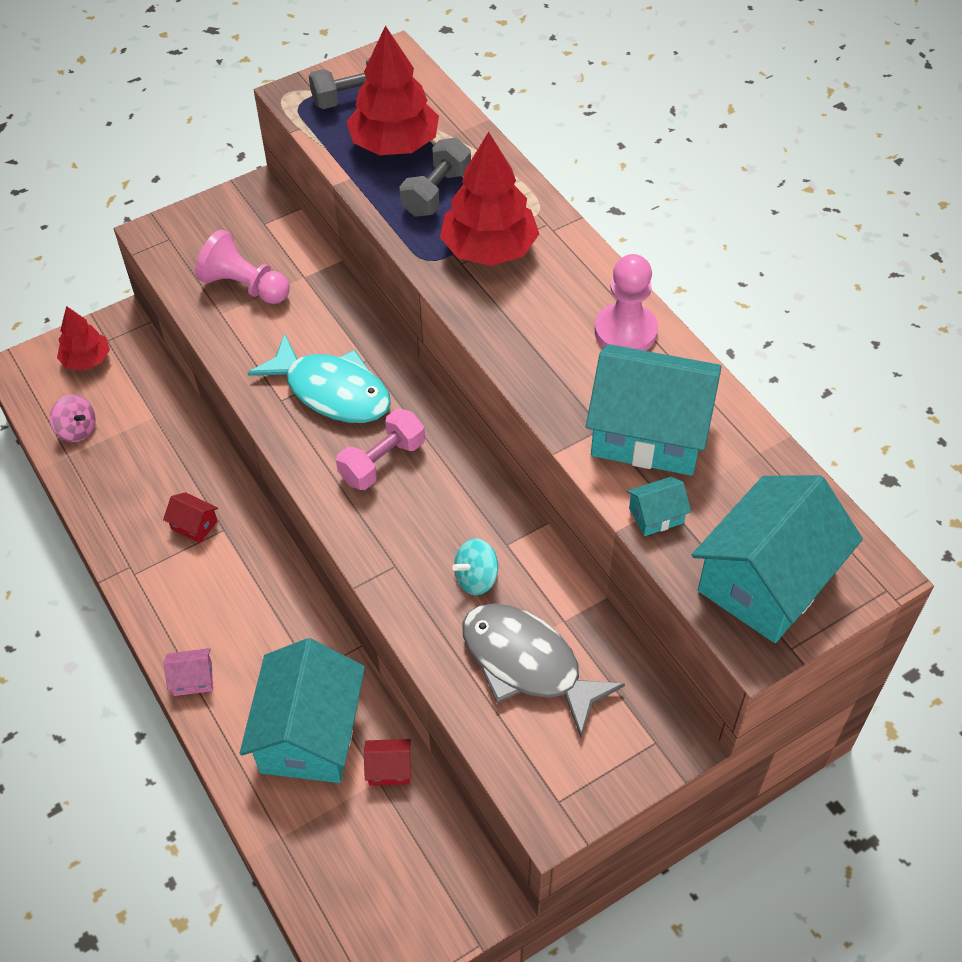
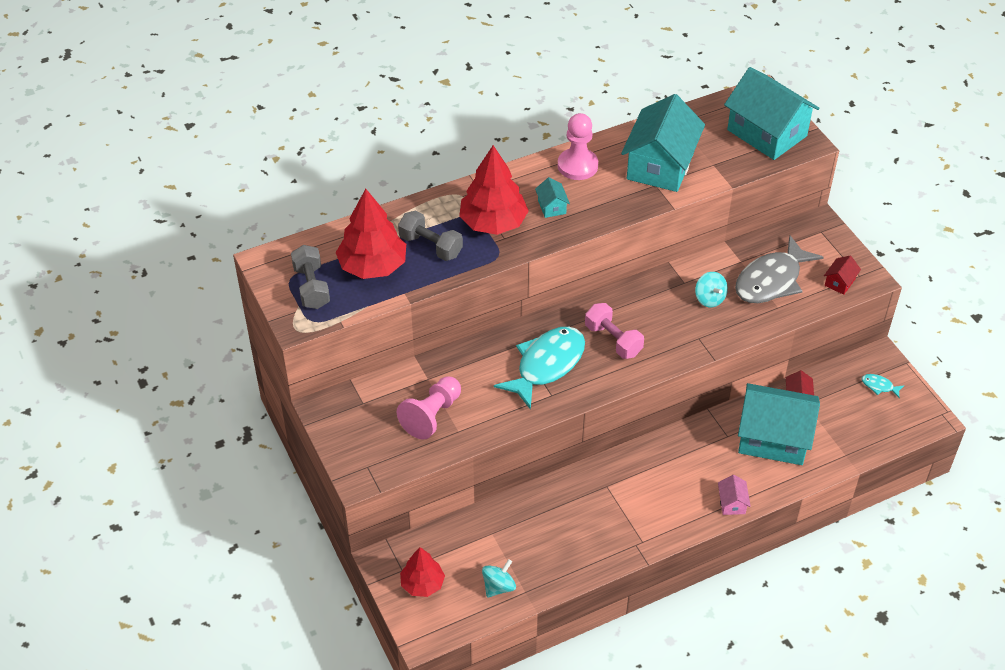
camera: 85 degrees left, 5 degrees down
(77, 429) = (498, 587): pink spinning top -> turquoise spinning top
(194, 525) = (601, 504): red house -> red house (839, 282)
(423, 896) = (879, 386): none -> turquoise fish
(656, 515) = (722, 170): turquoise house -> turquoise house (551, 207)

